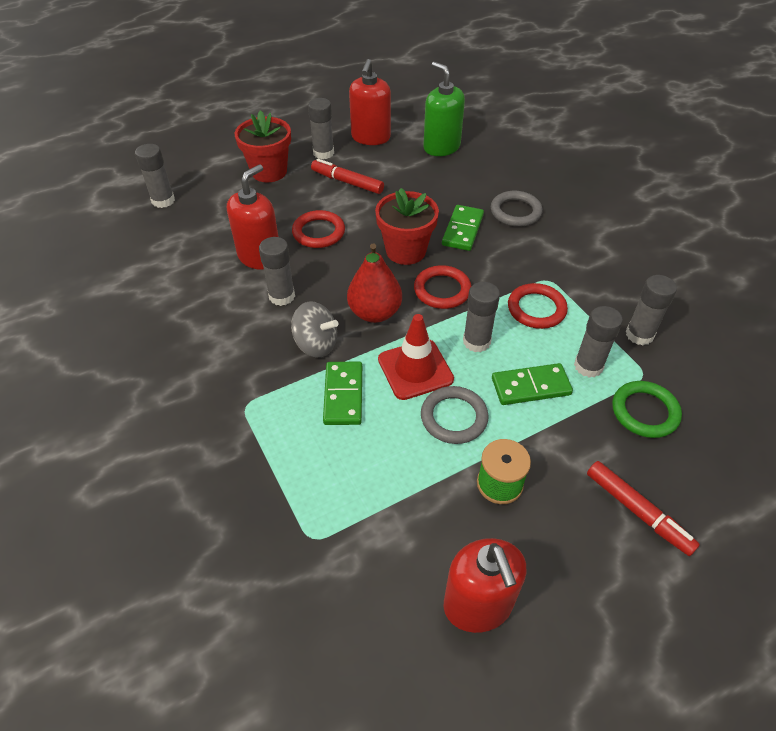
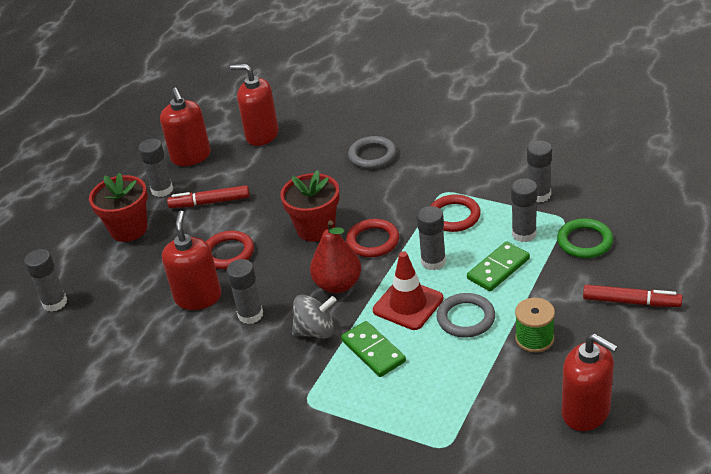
camera: 30 degrees left, 10 degrees down
(441, 147) = (262, 135): green soap dispenser -> red soap dispenser
(463, 230) = (345, 190): green domino -> none

